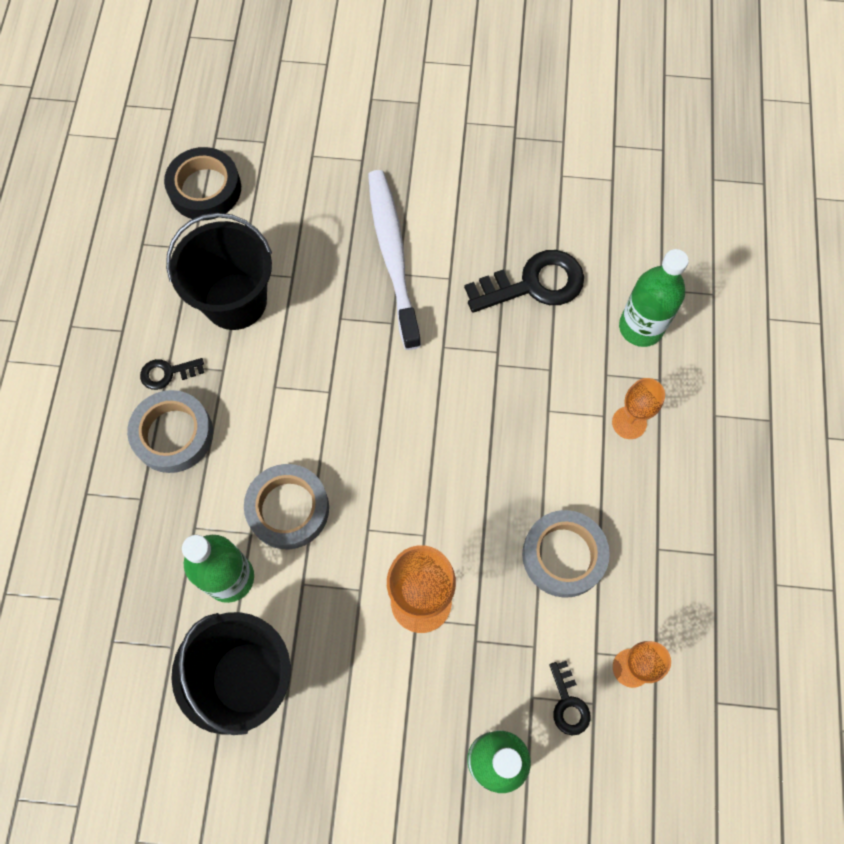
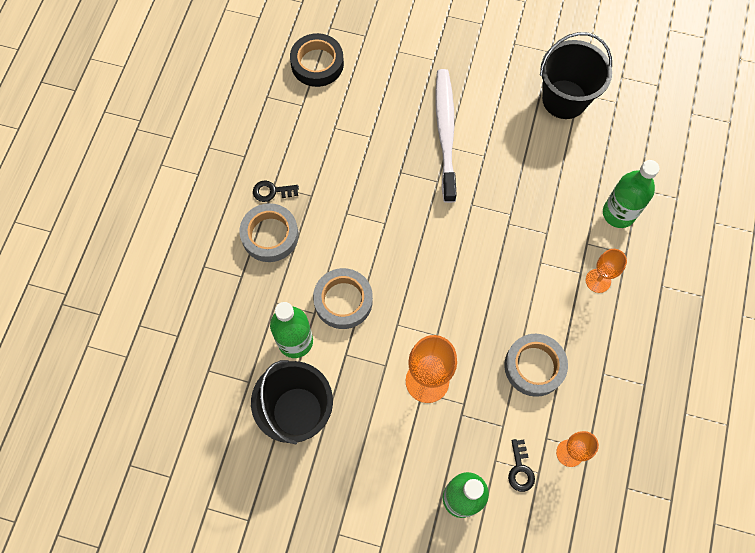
camera: 10 degrees right, 0 degrees up
(235, 301) = (327, 148): black bucket -> black bucket (564, 99)
(533, 284) = (545, 169): black key -> none

